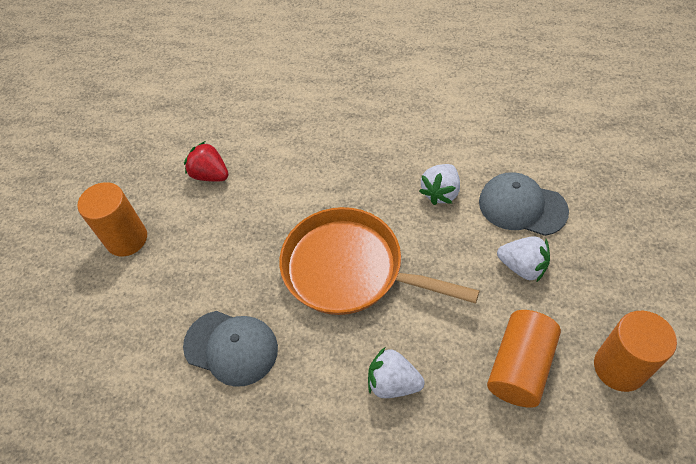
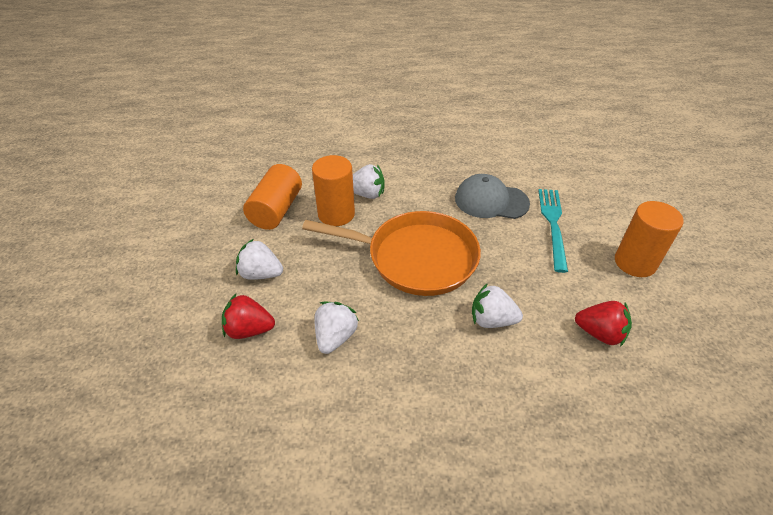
camera: 165 degrees right, 10 degrees down
(177, 298) = (553, 224): none -> turquoise fork
(296, 194) = (492, 320): none -> white strawberry
(522, 206) = (249, 329): grey cap -> red strawberry
(619, 367) = (204, 216): orange cylinder -> orange cylinder (336, 214)

